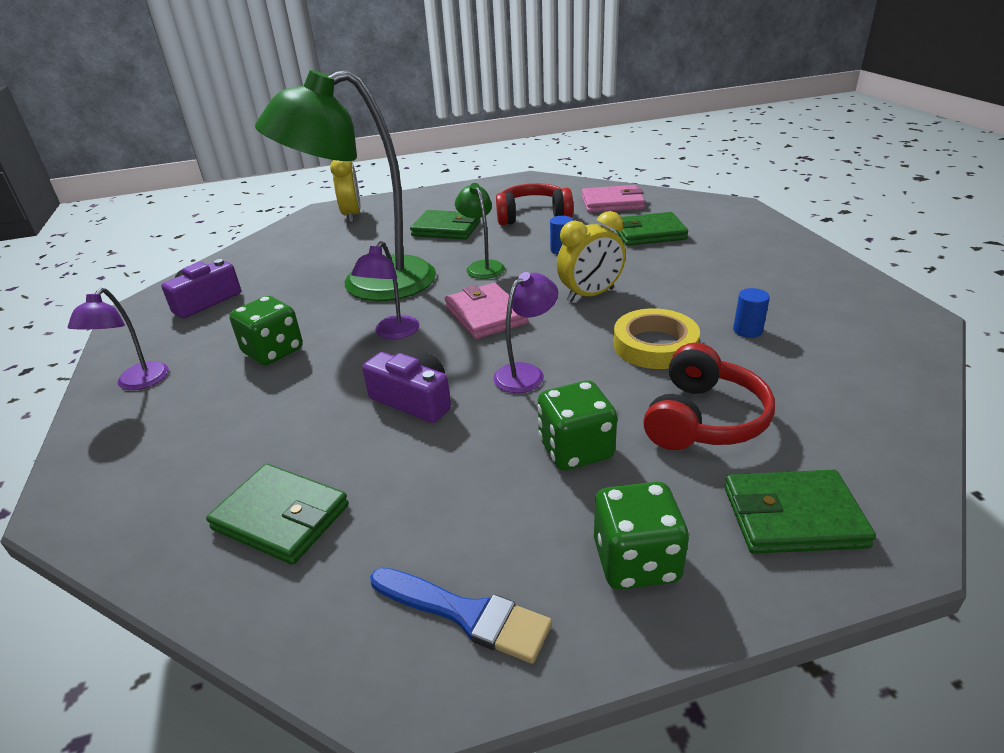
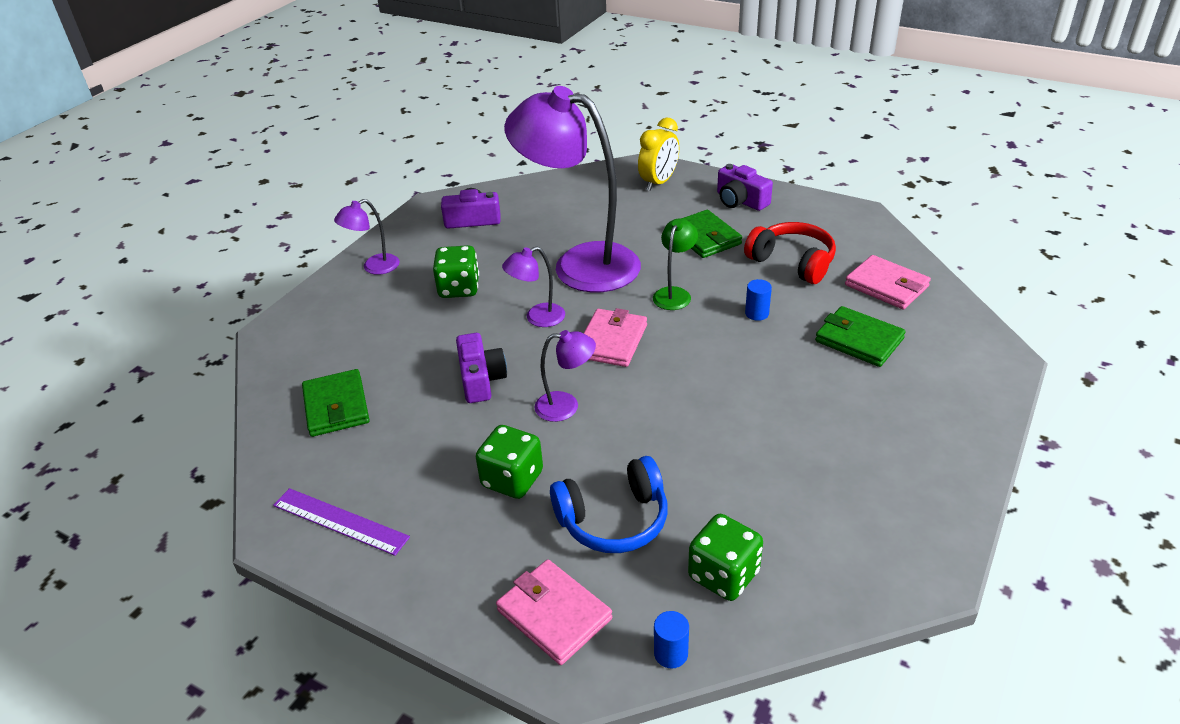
camera: 45 degrees right, 5 degrees up
(369, 284) = (580, 264): green lamp -> purple lamp
(436, 202) = (740, 201): none -> purple camera
(466, 614) = (340, 521): blue brush -> purple ruler
(590, 295) = (707, 371): yellow clock -> none
(636, 561) = (441, 563): green dice -> green dice (723, 575)
(655, 345) = (679, 445): yellow tape -> none
(704, 419) = (614, 520): red headphones -> blue headphones
(747, 330) = (766, 482): blue cylinder -> blue cylinder (671, 653)
(793, 516) = (554, 614): green wallet -> pink wallet

